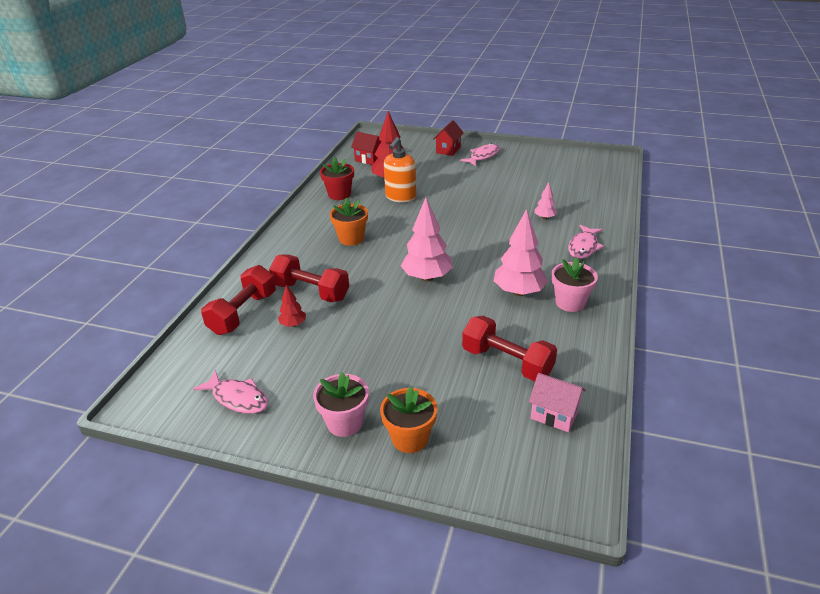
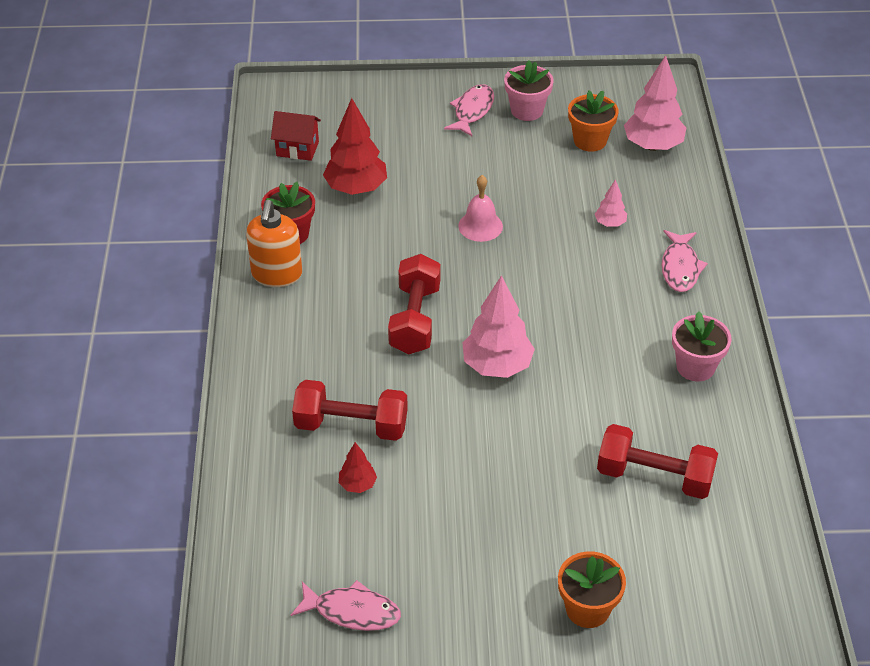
camera: 20 degrees left, 10 degrees up
(243, 313) = (278, 483): red dumbbell -> red dumbbell (415, 319)
(345, 423) = (502, 609): pink flower pot -> pink flower pot (527, 110)
(351, 238) = (356, 318): orange flower pot -> orange flower pot (590, 141)
(400, 197) = (387, 221): orange soap dispenser -> orange soap dispenser (277, 275)
(448, 150) = (413, 106): red house -> none
(457, 207) = (480, 226): none -> pink bell
(519, 292) = (626, 364): pink tree -> pink tree (652, 145)
(554, 415) = (734, 535): pink house -> none

